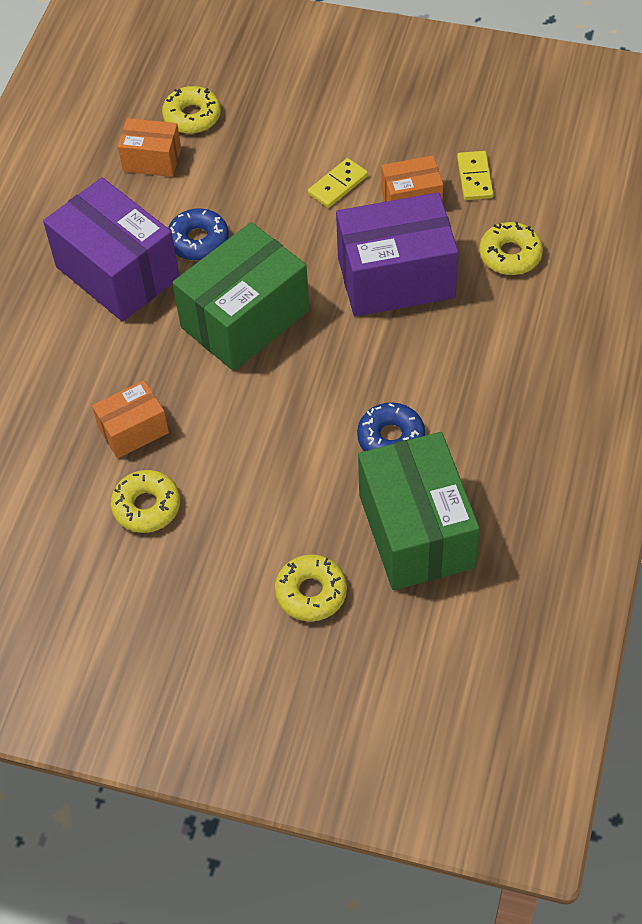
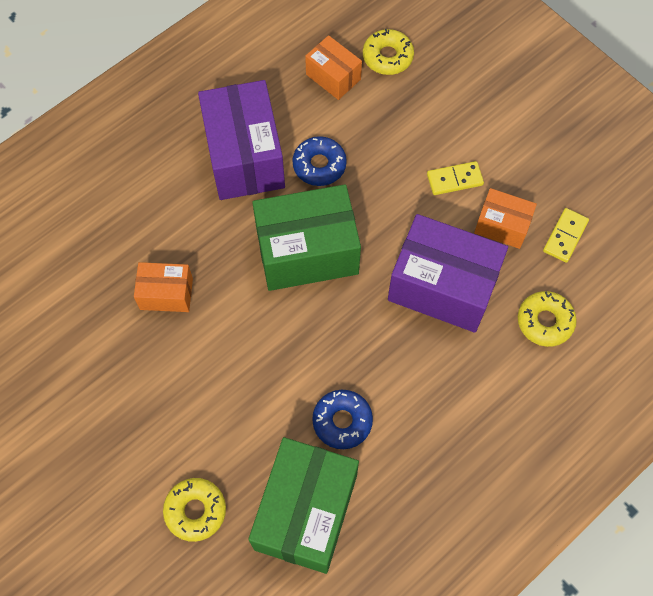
camera: 30 degrees right, 10 degrees up
(146, 506) = (133, 362): yellow donut -> none

